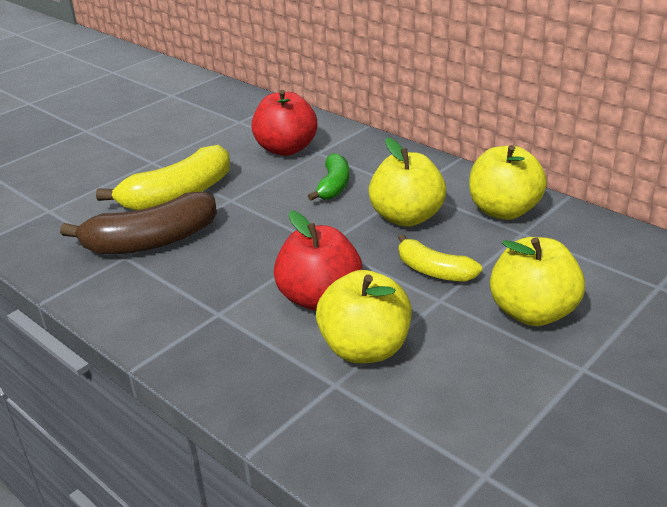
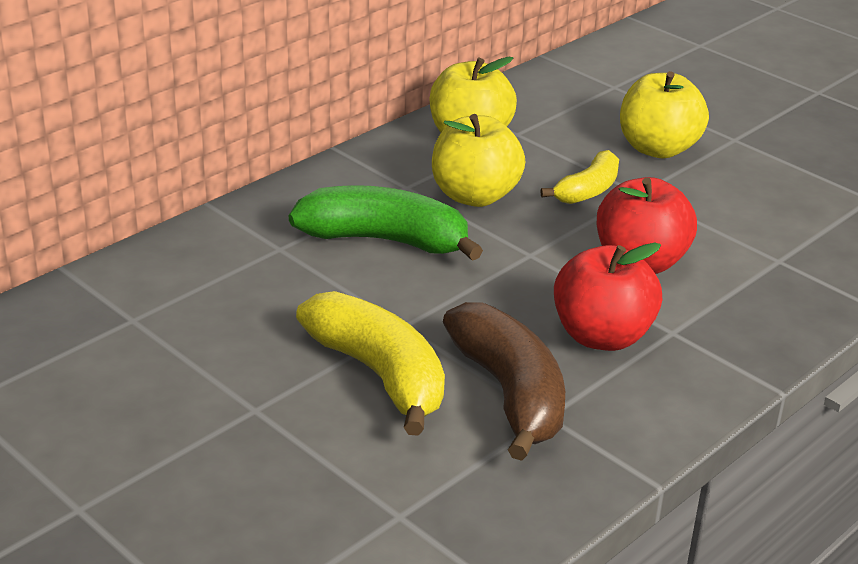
camera: 90 degrees left, 0 degrees up
(286, 149) = (258, 275): red apple -> red apple (602, 336)
(333, 186) = (385, 241): green banana -> green banana, size x1.70
(365, 348) = (724, 240): yellow apple -> none

